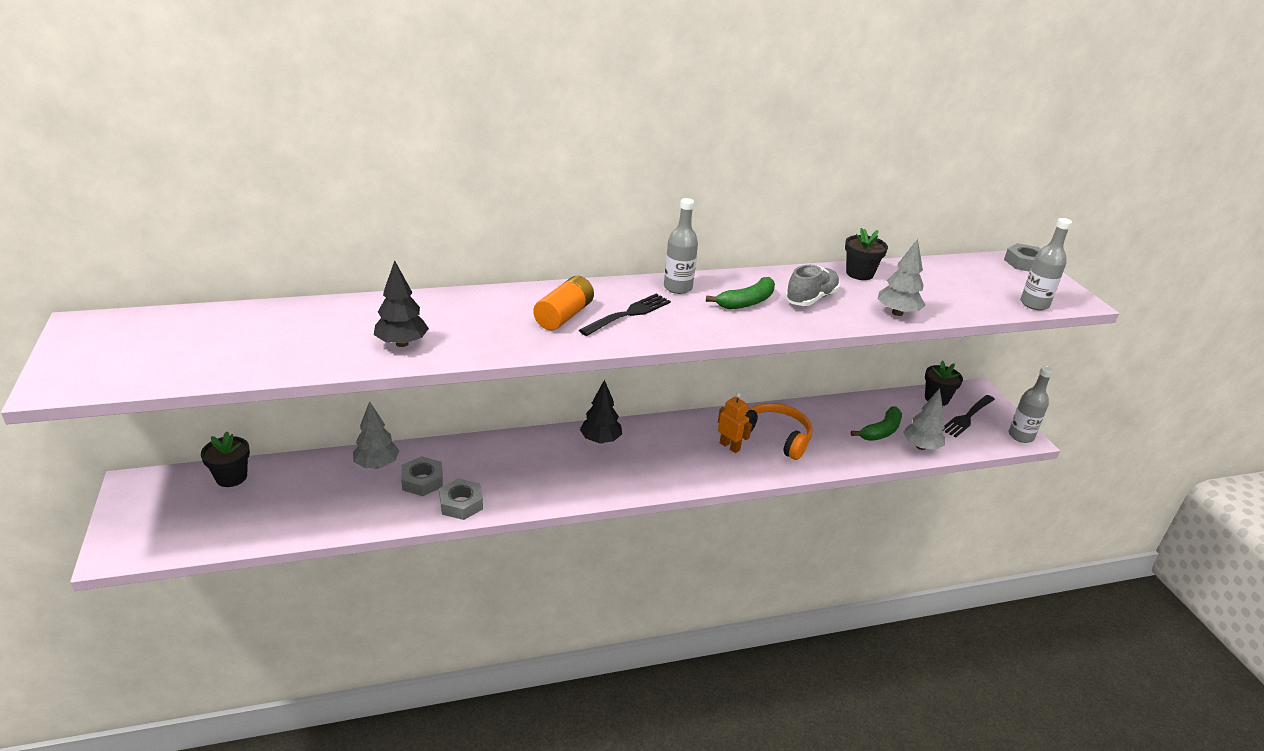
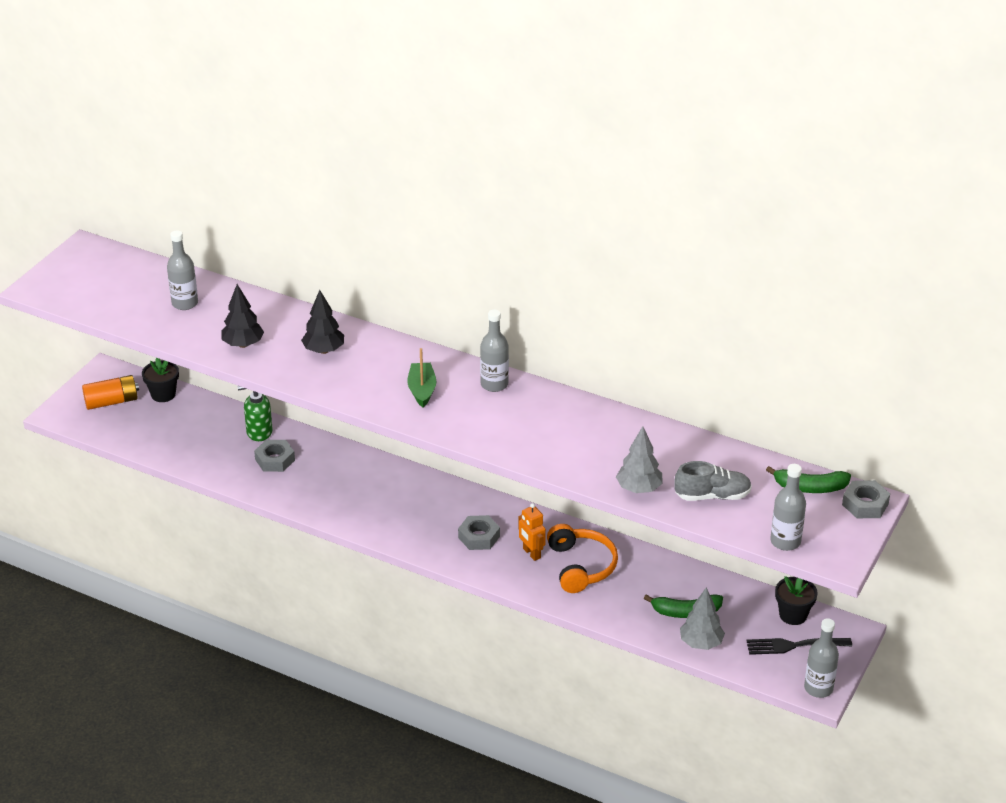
camera: 45 degrees right, 5 degrees up
(283, 333) = (185, 303): none -> grey bottle
(377, 465) = (259, 432): grey tree -> green soap dispenser
(461, 504) = (281, 490): grey nut -> grey nut (479, 537)
(564, 316) = (374, 370): orange battery -> orange battery (111, 401)
(600, 440) = (436, 495): black tree -> black tree (323, 350)
(628, 314) = (422, 390): black fork -> green boat
(730, 446) = (531, 553): orange robot -> orange robot turned 150 degrees clockwise
(746, 302) = (528, 421): green banana -> green banana (810, 487)
(811, 298) = (587, 443): grey shoe -> grey shoe (712, 496)
(859, 273) = (674, 440): black flower pot -> none

